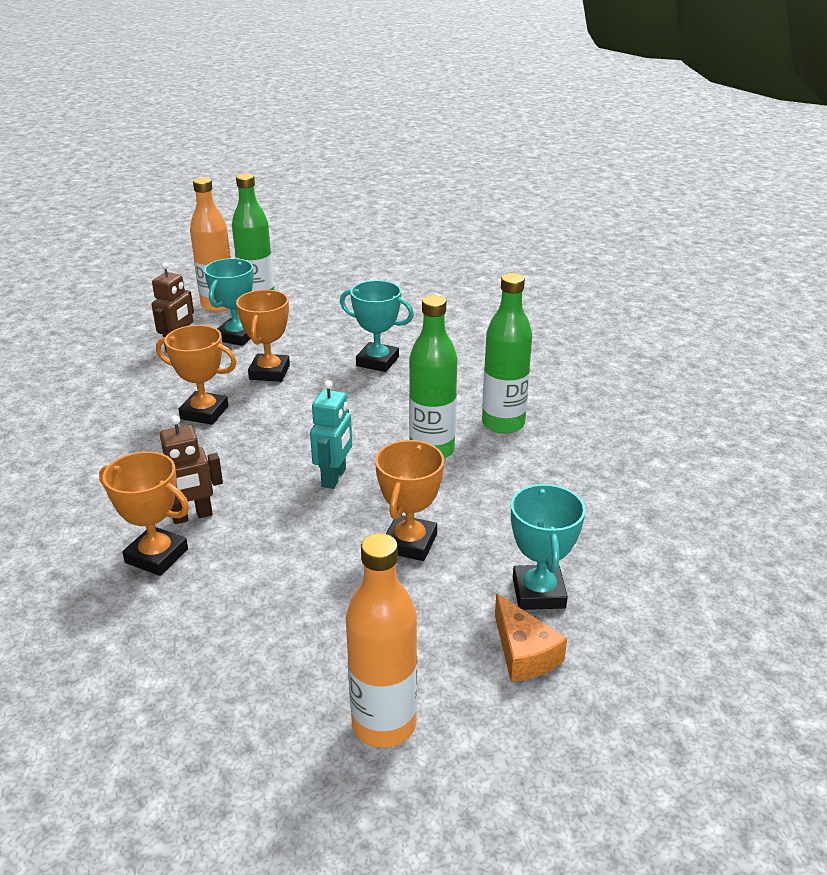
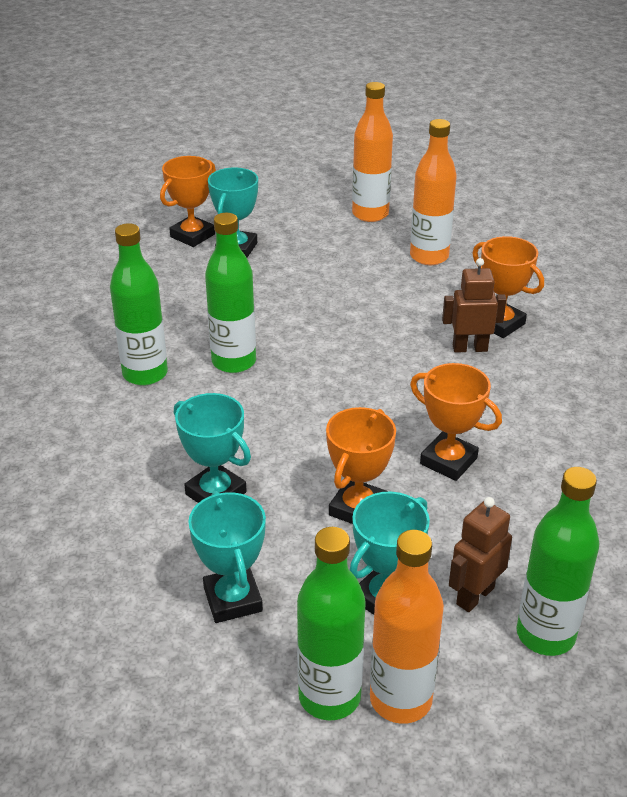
camera: 160 degrees left, 5 degrees up
(133, 339) = (545, 635): none -> green bottle
(263, 648) = (429, 256): none -> orange bottle
(331, 320) = (233, 599): none -> turquoise trophy
(334, 477) = (337, 355): turquoise robot -> none
(410, 543) = (302, 293): orange trophy -> orange trophy (192, 236)
(524, 653) = (271, 225): orange cheese -> none

